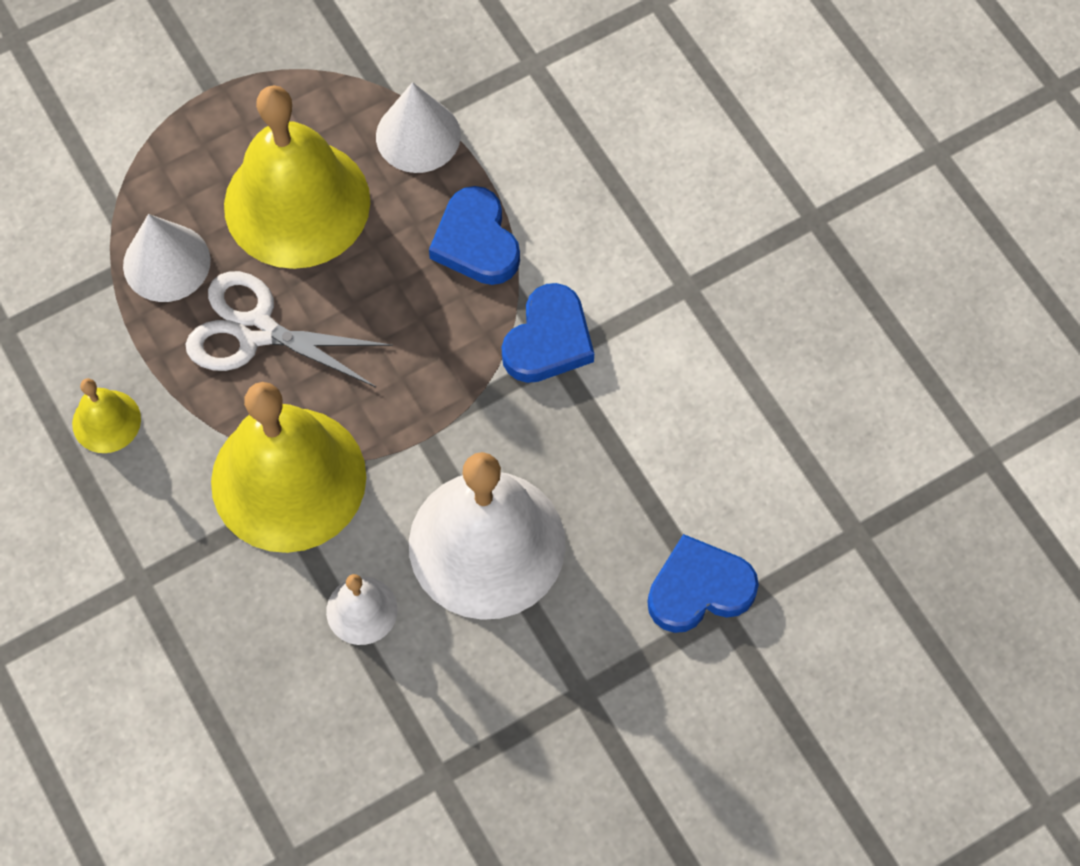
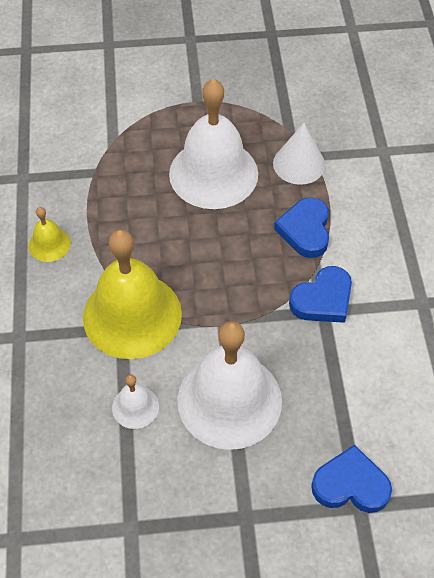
camera: 25 degrees right, 10 degrees down
(166, 262) = (126, 177): white cone -> none
(256, 330) = (156, 229): white scissors -> none
(297, 203) = (213, 173): yellow bell -> white bell

